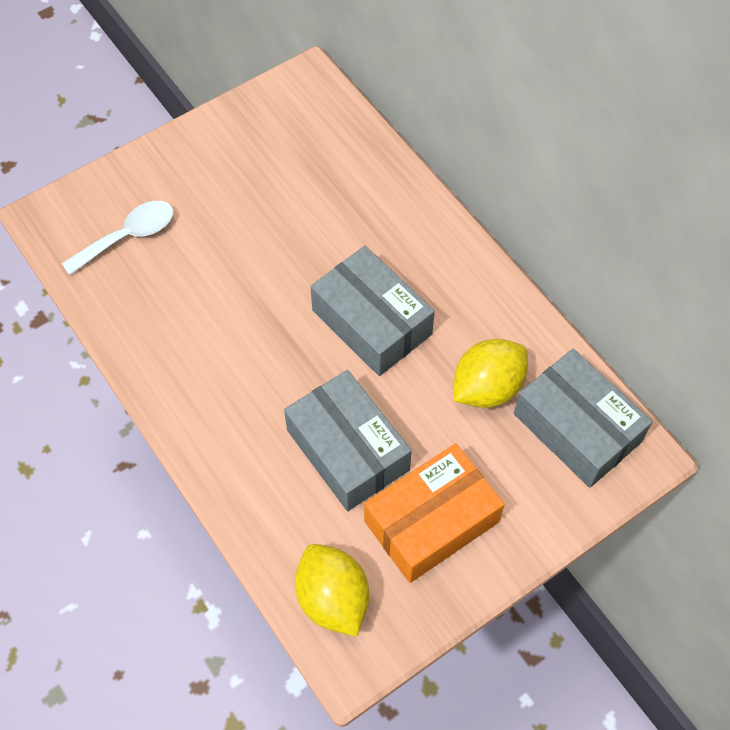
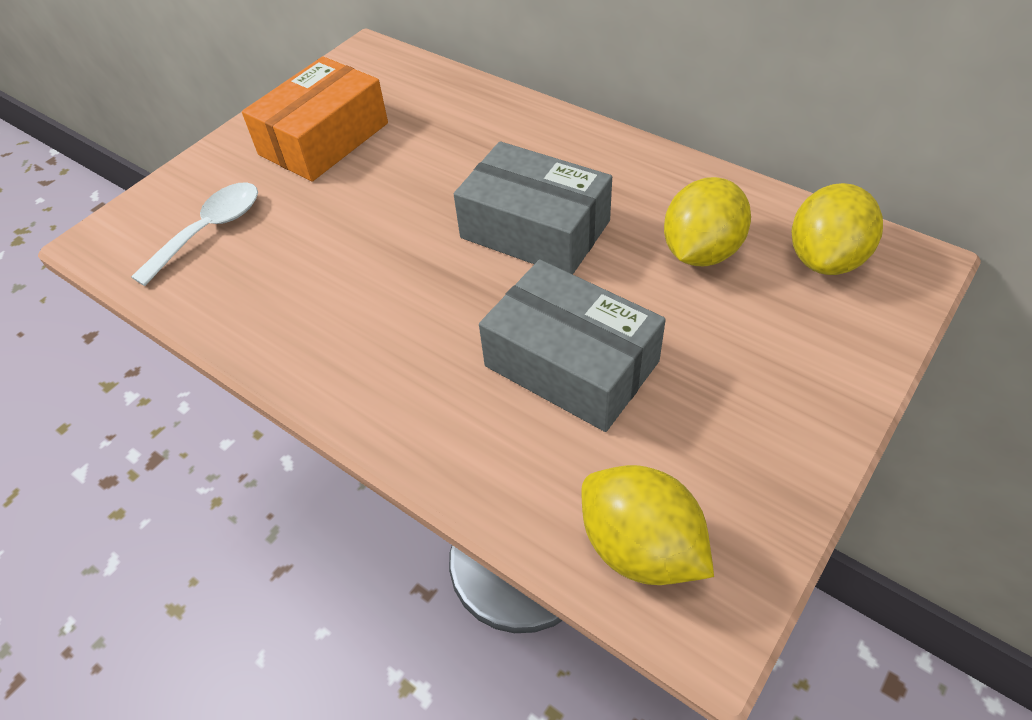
camera: 15 degrees left, 10 degrees down
(431, 521) = (718, 409): orange box -> orange box (324, 139)
(577, 428) = (825, 259): grey box -> yellow lemon

